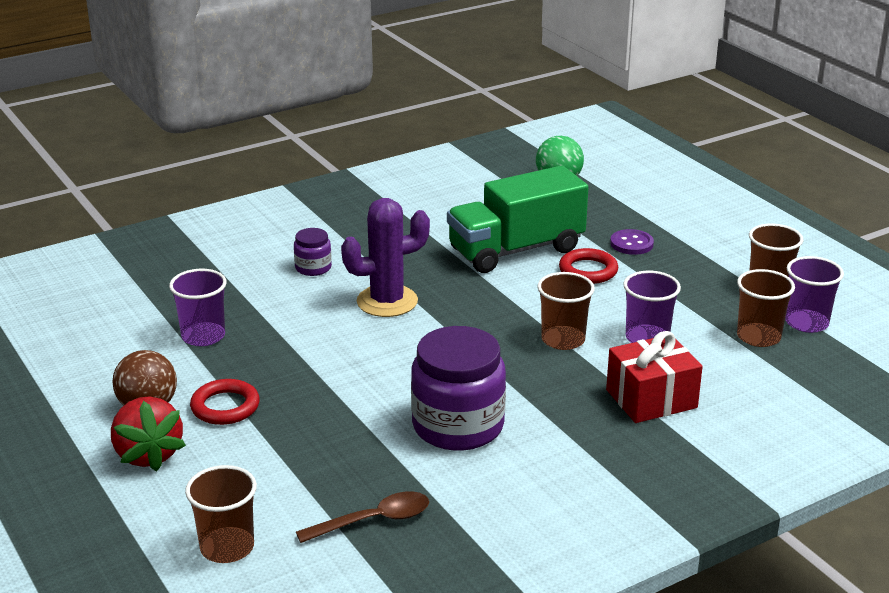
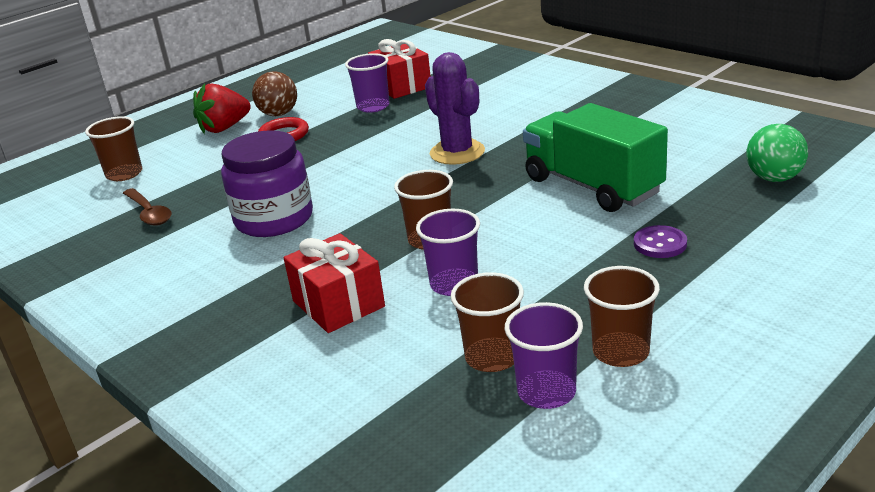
camera: 80 degrees right, 0 degrees up
(159, 310) = (401, 86): none -> red gift
(313, 268) = (495, 115): purple jar -> none
(588, 270) = (577, 229): red ring -> none

